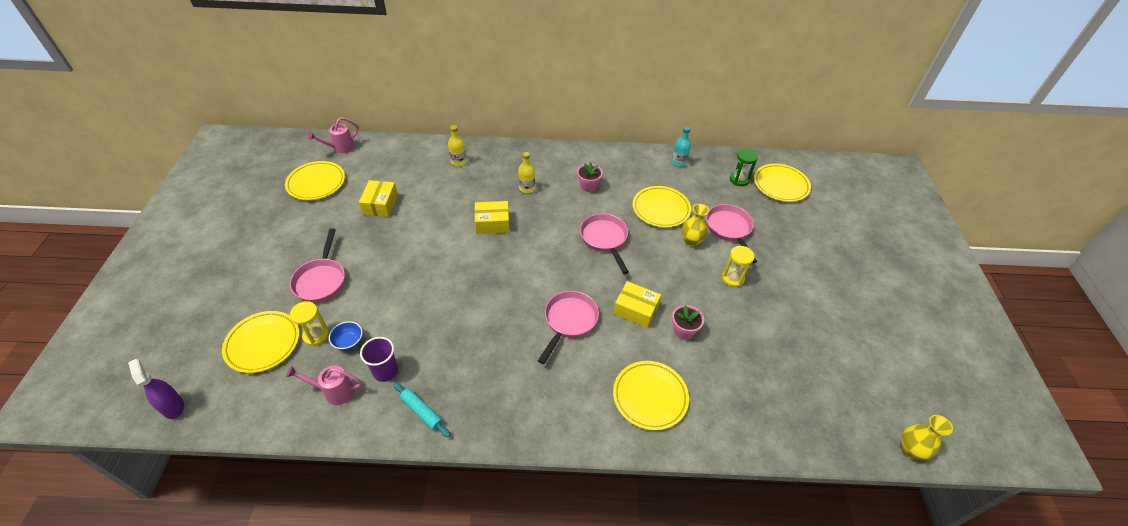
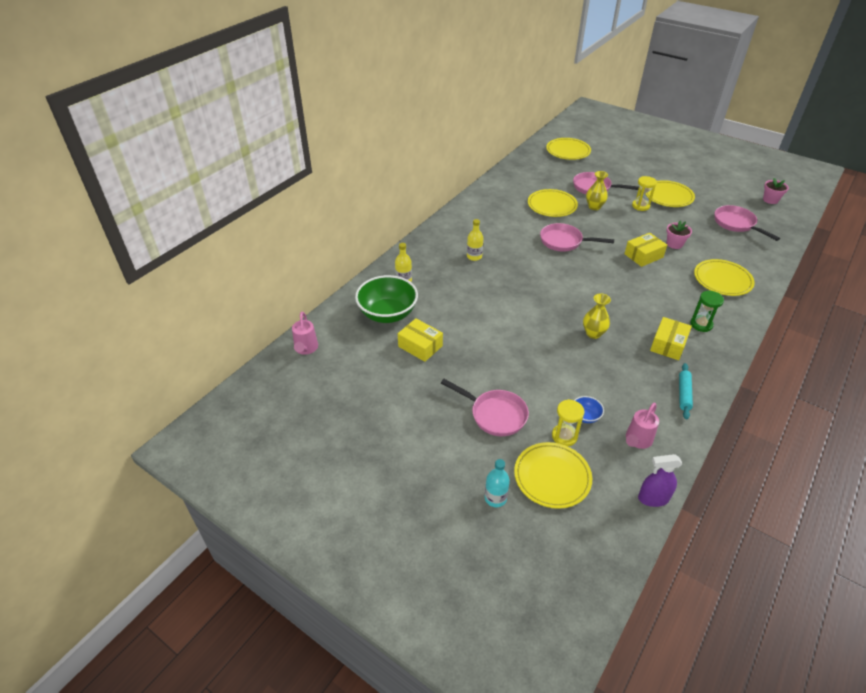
camera: 55 degrees left, 5 degrees down
(173, 406) = (596, 566): purple spray bottle -> purple spray bottle (653, 498)
(316, 183) = (346, 381): yellow plate -> yellow plate (668, 196)
(385, 371) = (631, 402): purple cup -> none
(409, 170) = (387, 314): none -> green bowl
(422, 412) = (684, 394): turquoise rolling pin -> turquoise rolling pin turned 60 degrees counterclockwise
(492, 223) = (501, 289): yellow box -> yellow box (668, 345)
(569, 321) = (636, 289): pink pan -> pink pan (736, 224)
(588, 186) = (499, 226): pink flower pot -> pink flower pot (770, 200)
(679, 162) = (508, 178): turquoise bottle -> turquoise bottle (495, 498)
(739, 180) = (549, 163): green hourglass -> green hourglass (701, 324)
(910, 450) = (801, 207): yellow vase -> yellow vase (593, 333)

